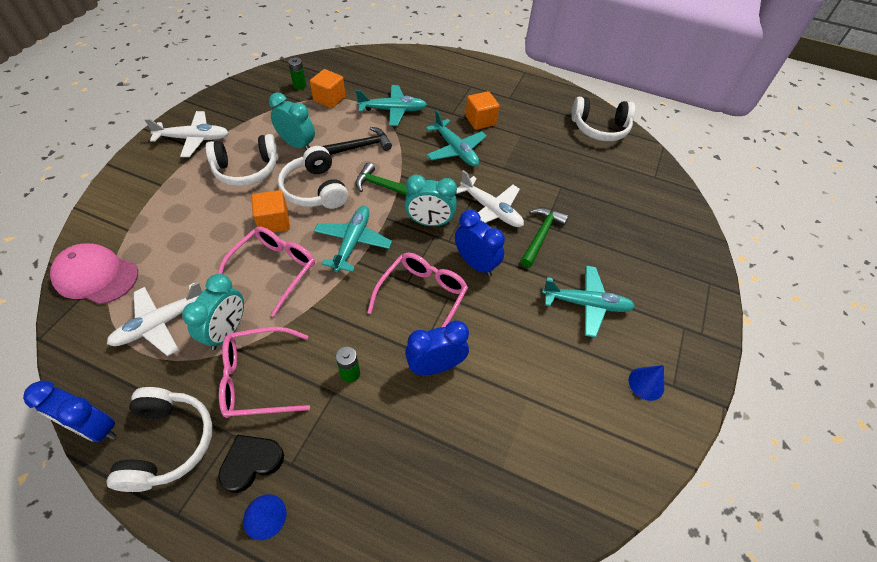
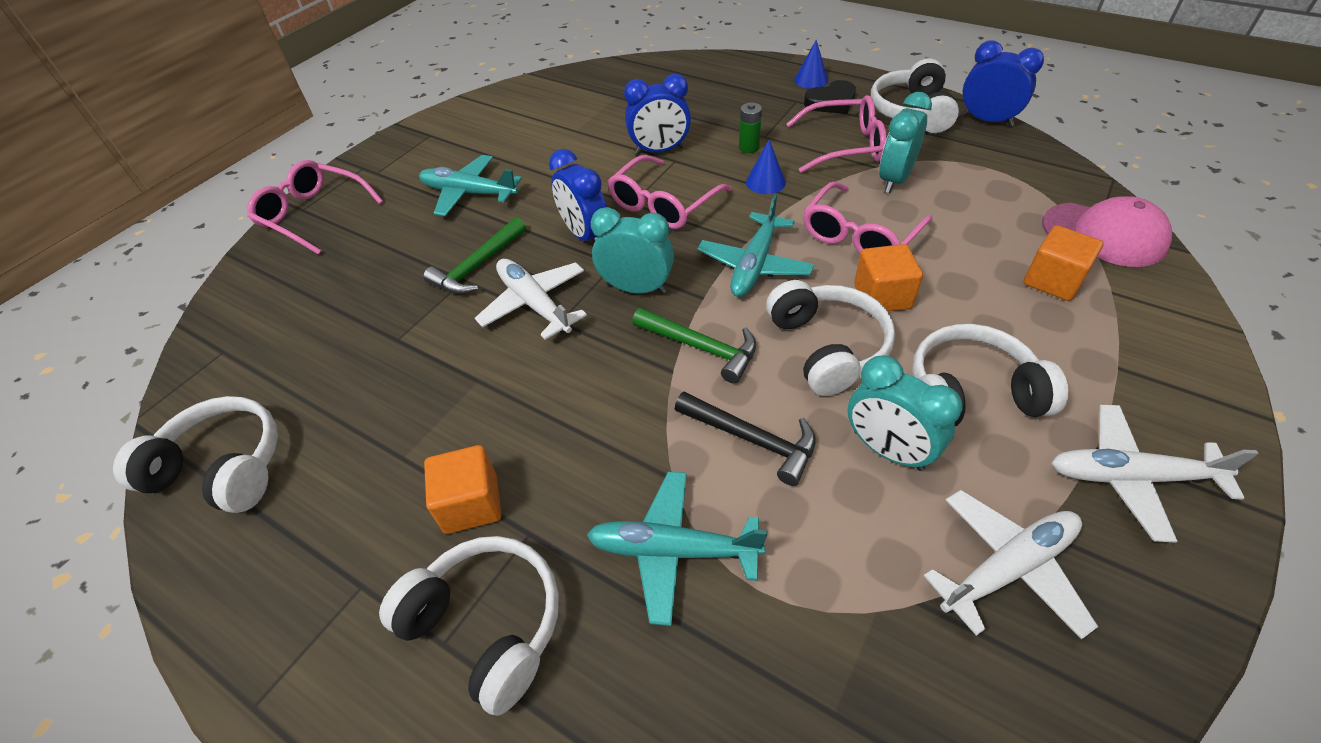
camera: 165 degrees left, 5 degrees down
(161, 324) = (977, 187): white plane -> white plane (1008, 568)
(299, 86) = (942, 674): green battery -> none
(329, 99) = (843, 605): orange cube -> orange cube (1053, 281)
(360, 147) = (752, 439): black hammer -> black hammer turned 135 degrees counterclockwise
(455, 150) = (554, 423): turquoise plane -> none
(457, 90) = (487, 624): none -> white headphones
(646, 383) = (455, 136): blue cone -> blue cone (765, 182)
(695, 277) = (313, 214): none -> pink glasses

